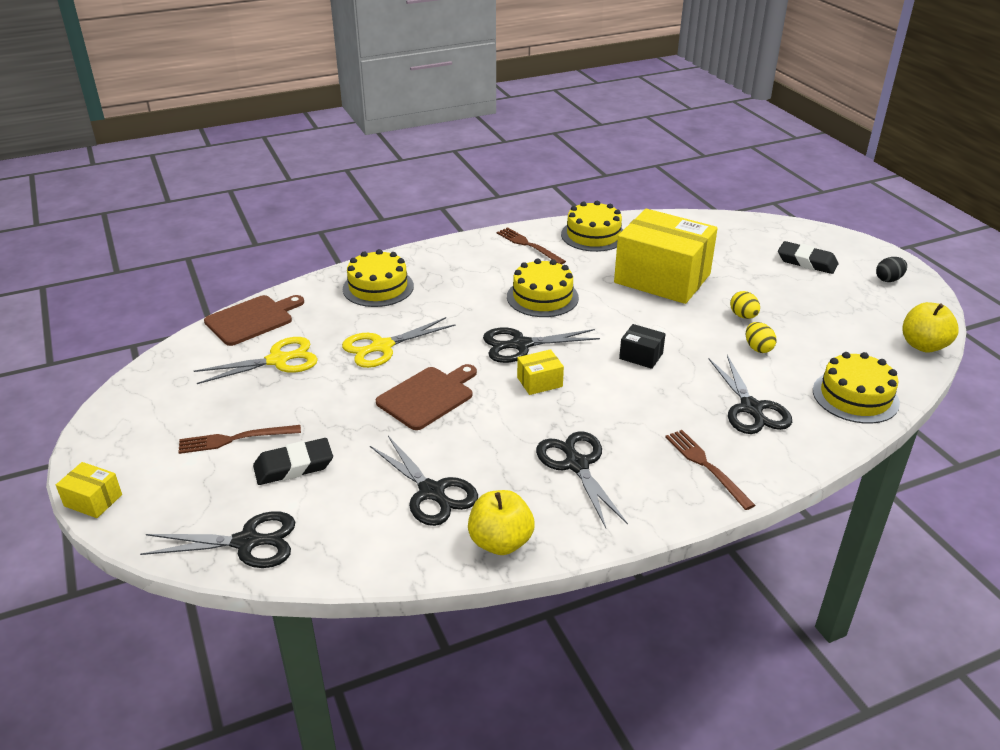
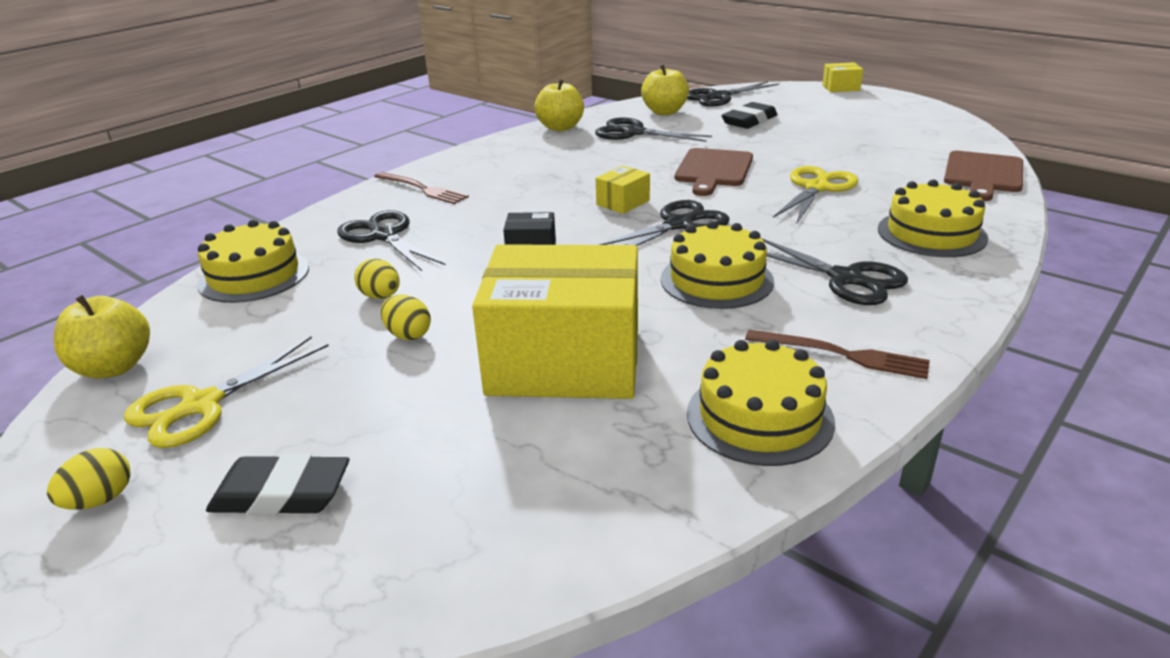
camera: 155 degrees right, 5 degrees down
(235, 439) = (815, 120): brown fork -> none
(278, 360) = (886, 158): yellow scissors -> yellow scissors (201, 405)
(351, 529) = (664, 112): none -> yellow apple
(576, 464) = (537, 166): black scissors -> black scissors (846, 279)
(888, 279) = (100, 500): black egg -> yellow egg

